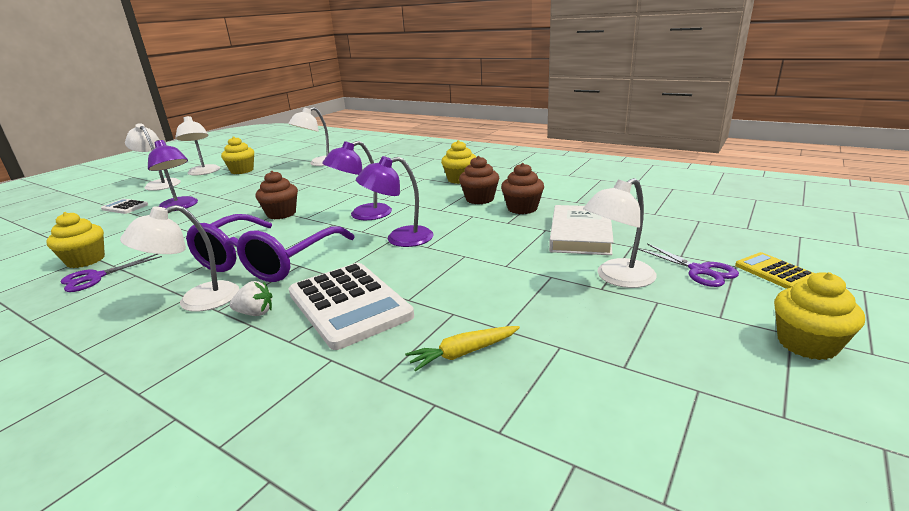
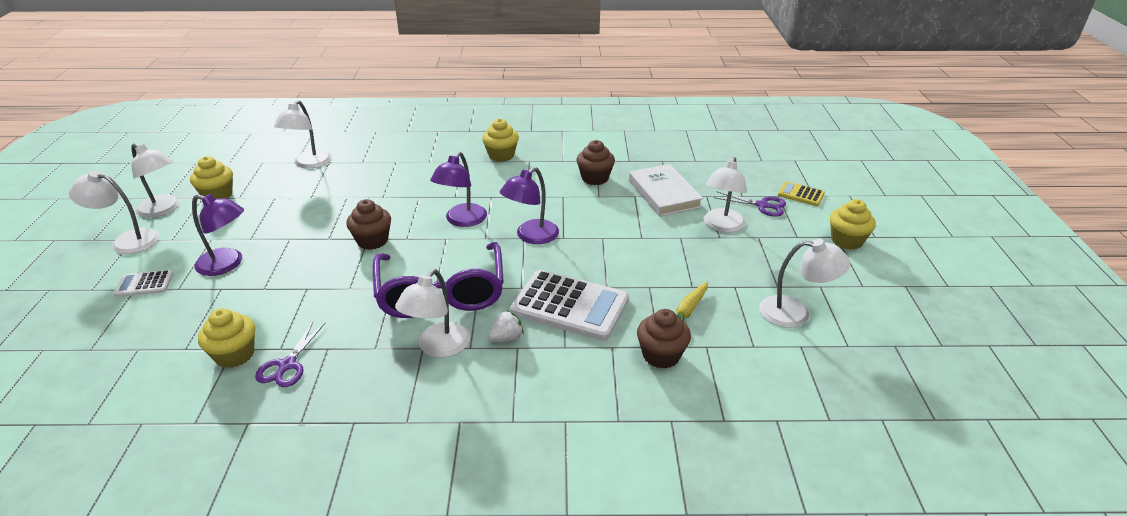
camera: 35 degrees left, 10 degrees up
(479, 199) = (547, 176): brown cupcake -> brown cupcake (661, 355)
(615, 412) = (795, 313): none -> white lamp

